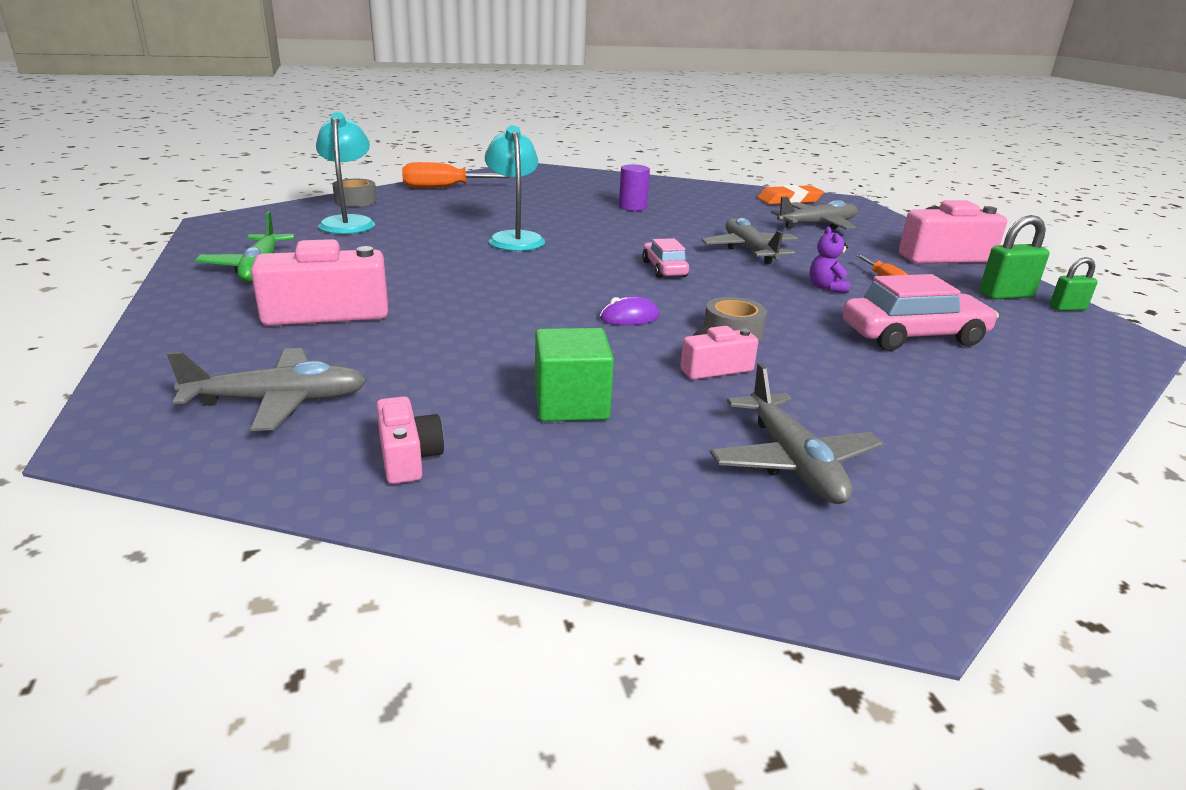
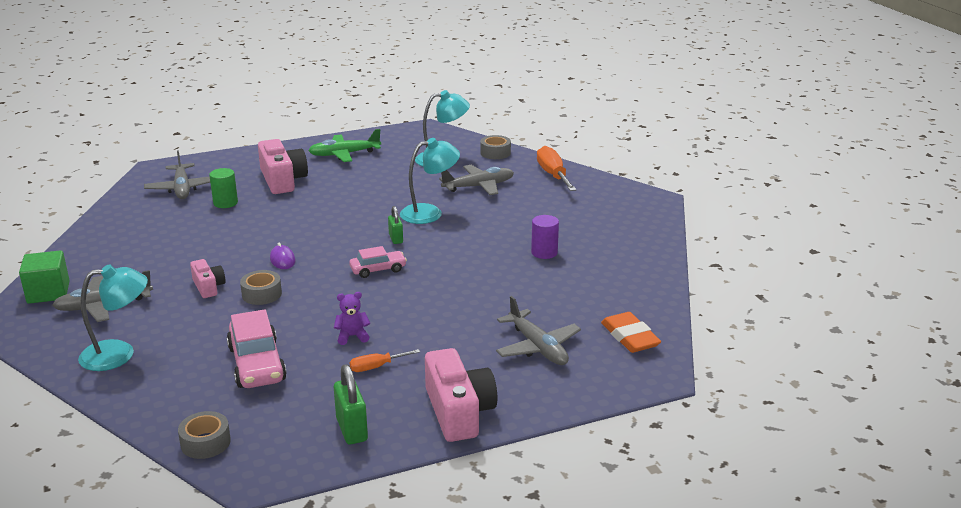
camera: 85 degrees right, 0 degrees up
(390, 357) = (225, 203): none -> green cylinder
(408, 457) = (129, 220): pink camera -> none
(571, 404) = (170, 249): green cube -> green cube (48, 292)
(749, 250) = (437, 306): grey plane -> grey plane (479, 186)
(945, 434) = (119, 354): none -> turquoise lamp
(1067, 308) = (324, 460): green padlock -> green padlock (396, 239)
(1098, 364) = (205, 442): none -> grey tape

